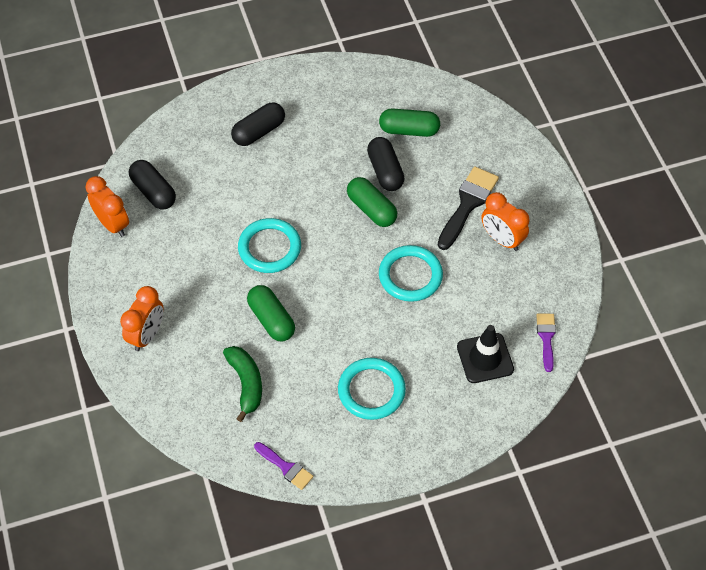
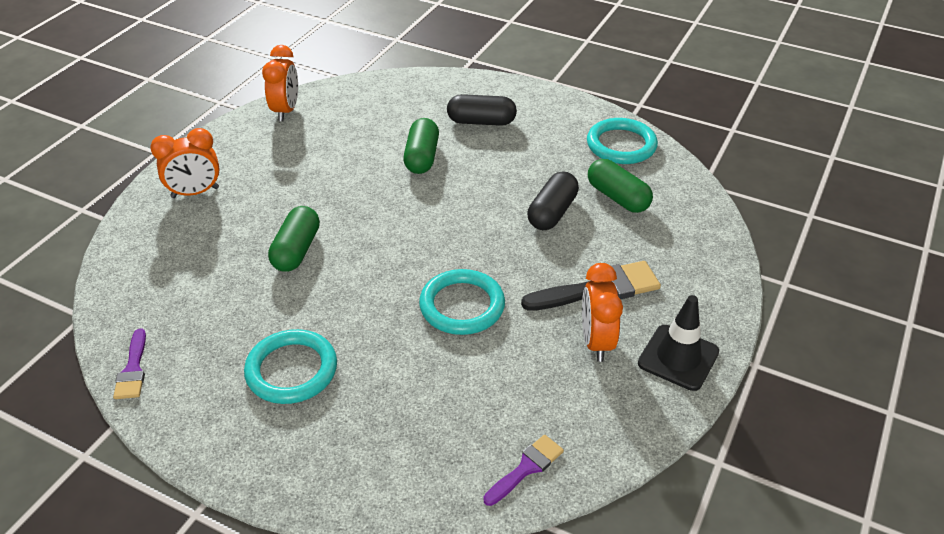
camera: 45 degrees right, 15 degrees down
(153, 192) = (344, 110): black capsule -> none
(246, 383) = (206, 280): green banana -> none
(269, 248) = (372, 200): turquoise ring -> turquoise ring (621, 145)
(371, 209) = (499, 231): green capsule -> green capsule (422, 157)
(485, 358) = (435, 432): black traffic cone -> black traffic cone (678, 357)

